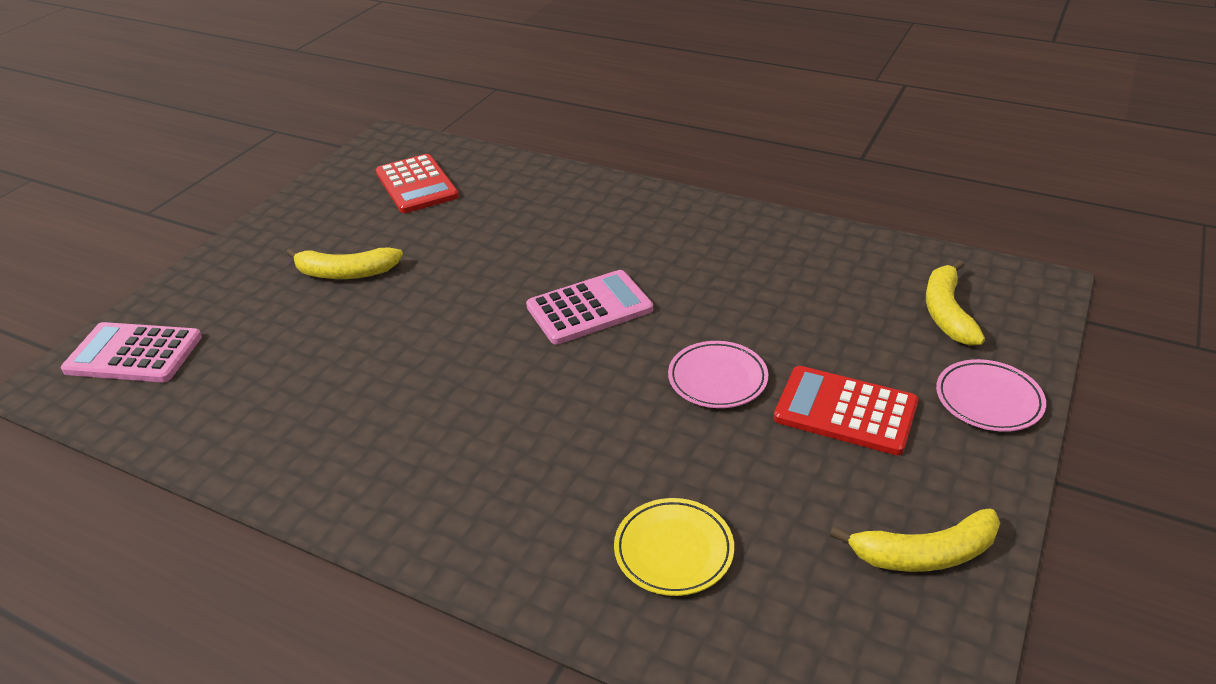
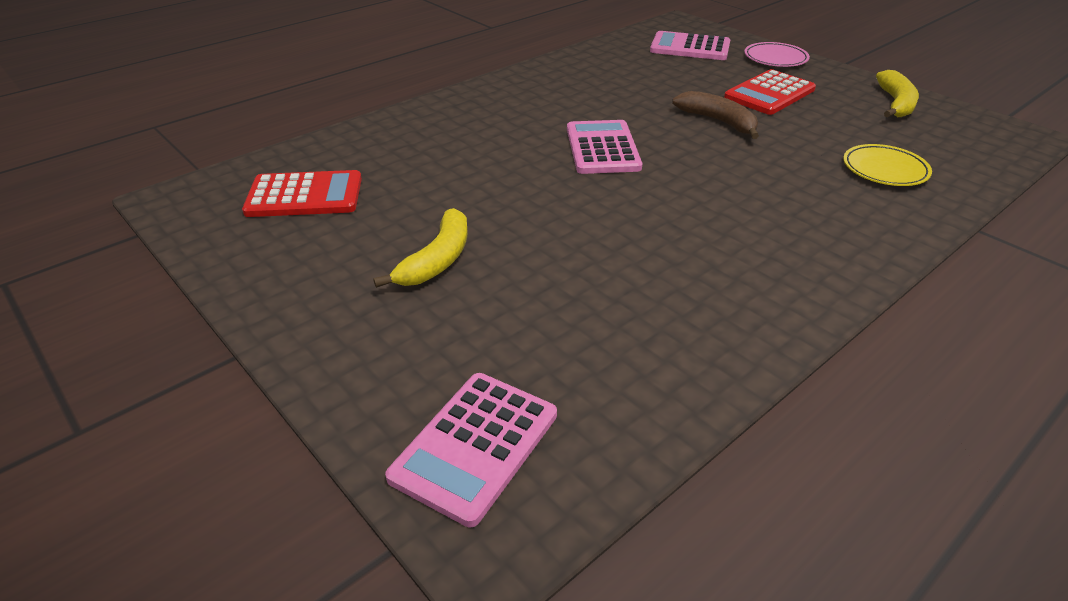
camera: 70 degrees left, 0 degrees up
(717, 379) = (718, 121): pink plate -> brown banana
(947, 313) = (690, 47): yellow banana -> pink calculator

